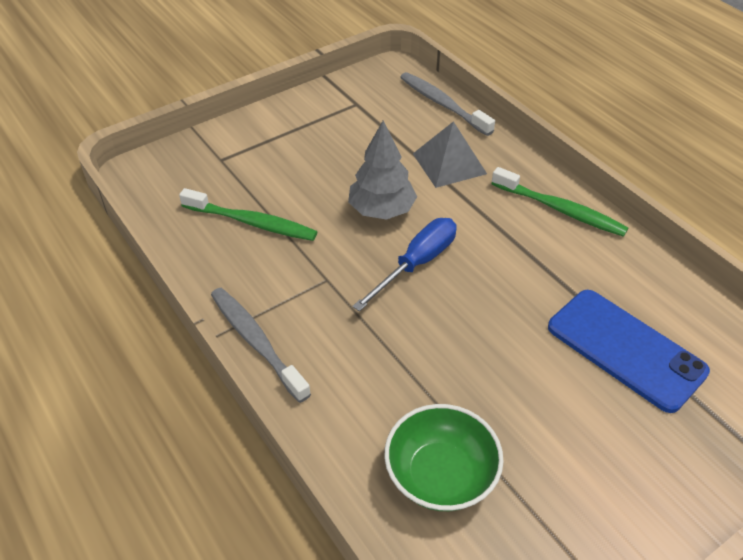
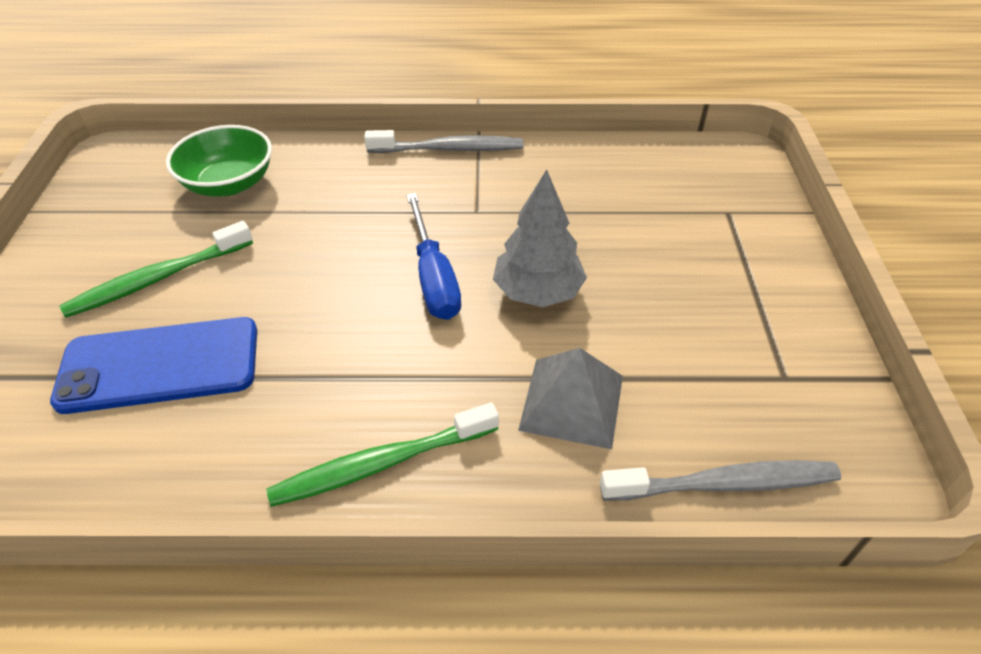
camera: 125 degrees right, 0 degrees up
(252, 222) = (601, 196): green toothbrush -> green toothbrush (158, 279)

